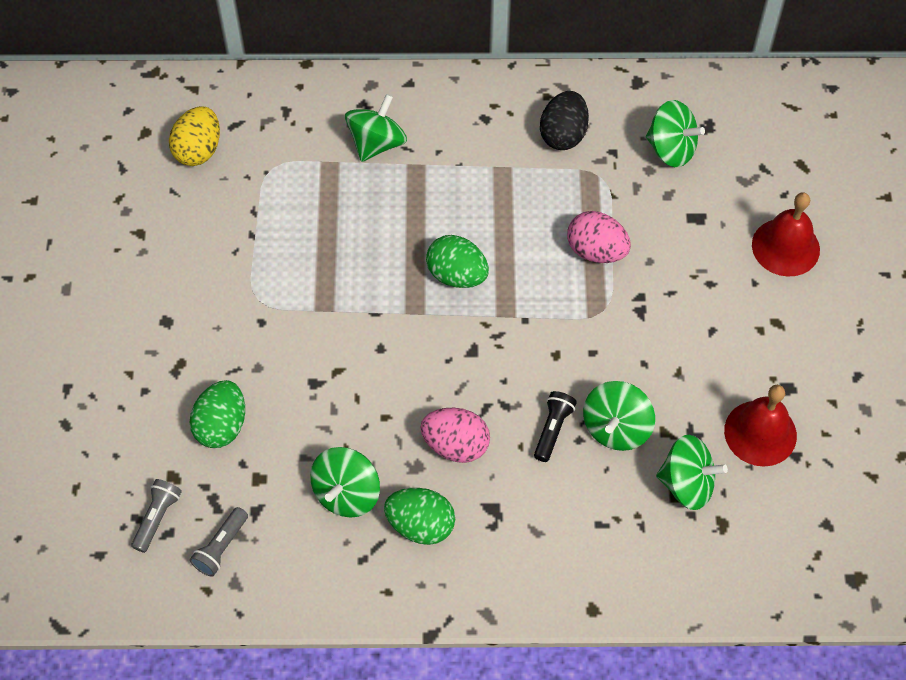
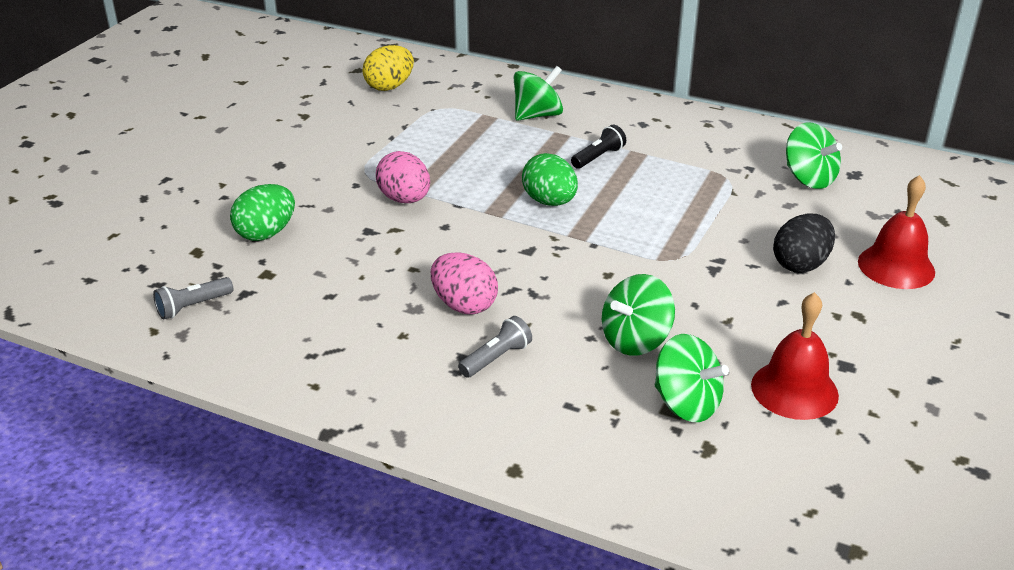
camera: 25 degrees right, 25 degrees down
(157, 517) = (159, 272): grey flashlight -> grey flashlight (496, 358)
(346, 493) = (335, 306): green spinning top -> none
(420, 525) = (386, 349): green egg -> none
(553, 429) = (568, 322): black flashlight -> black flashlight (598, 157)
(563, 134) = (708, 147): black egg -> black egg (800, 264)
(596, 251) = (694, 220): pink egg -> pink egg (405, 199)

